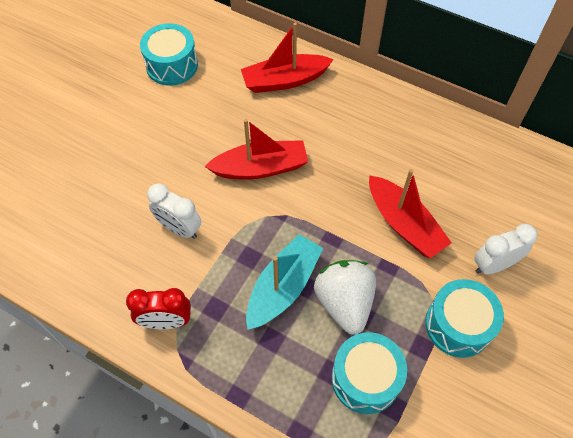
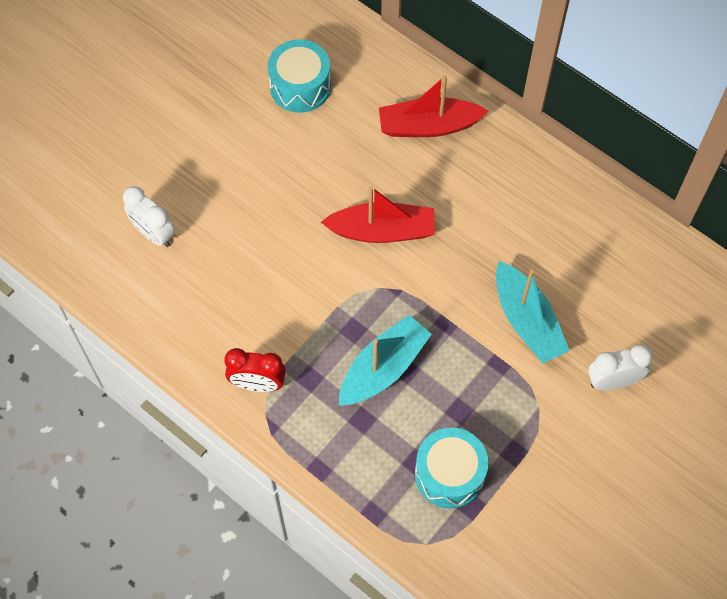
camera: 10 degrees right, 5 degrees up
(179, 228) = (283, 286): white clock -> white clock (153, 234)
(344, 303) = (444, 395): white strawberry -> none
(404, 224) = (527, 320): red boat -> turquoise boat
(458, 325) = (557, 437): turquoise drum -> none

